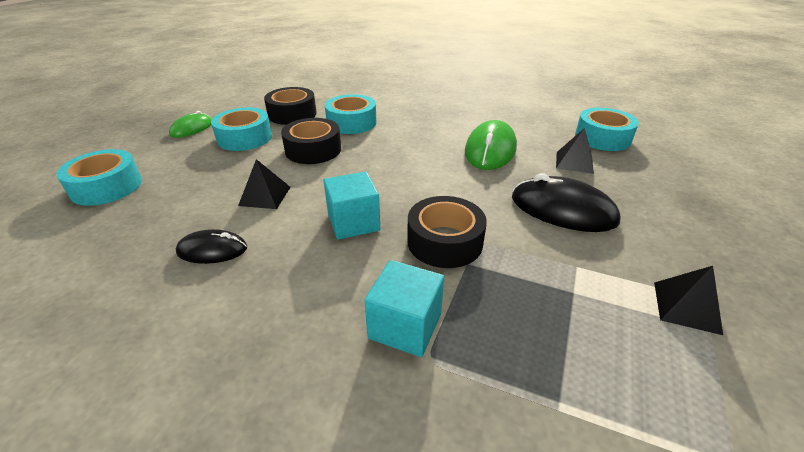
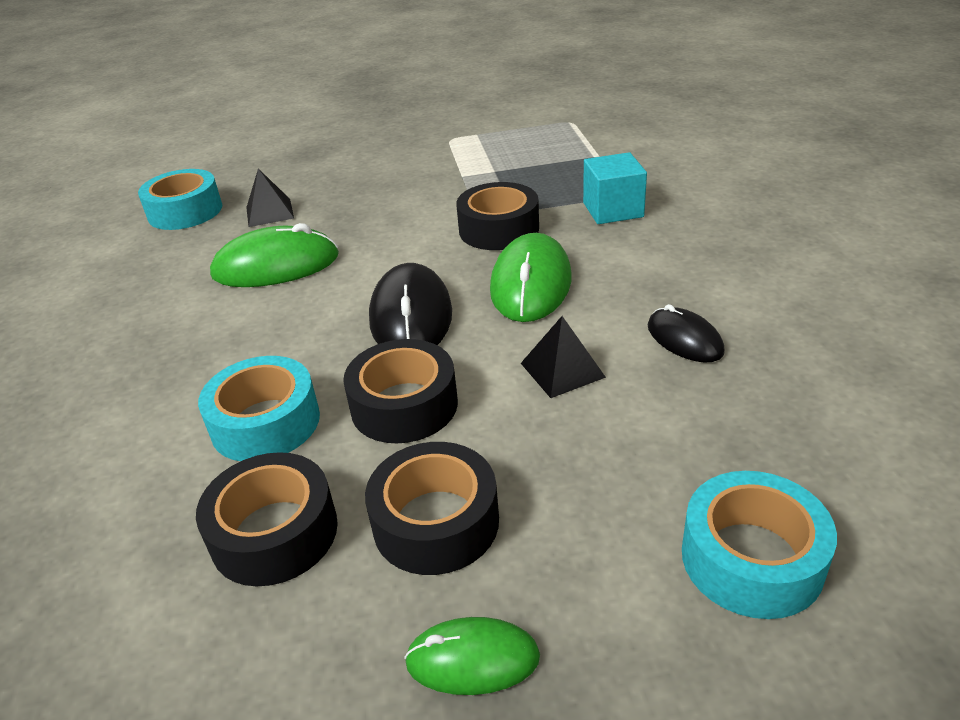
camera: 120 degrees left, 0 degrees up
(244, 138) = (436, 522): turquoise tape -> black tape
(353, 222) = (531, 283): turquoise cube -> green mouse
(562, 209) = (381, 197): black mouse -> black mouse (411, 316)
(686, 307) = (463, 141): black pyramid -> none

